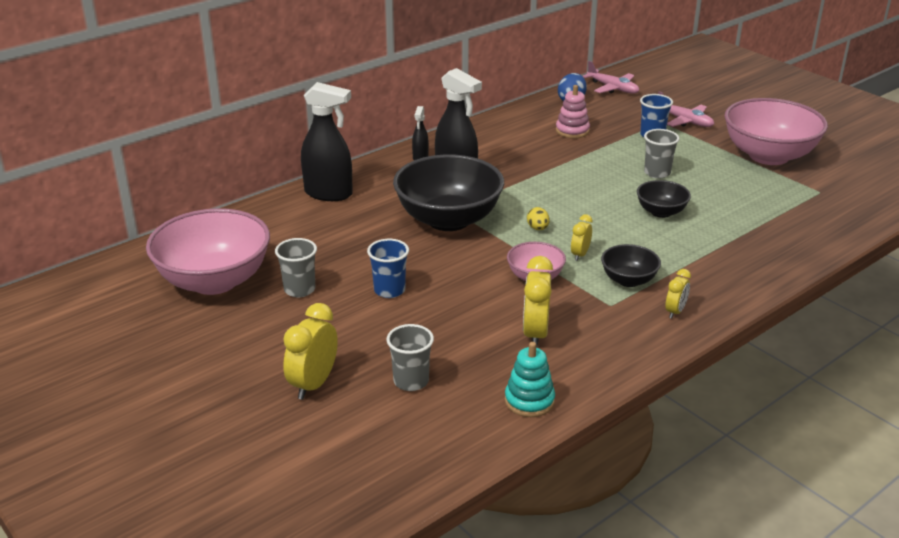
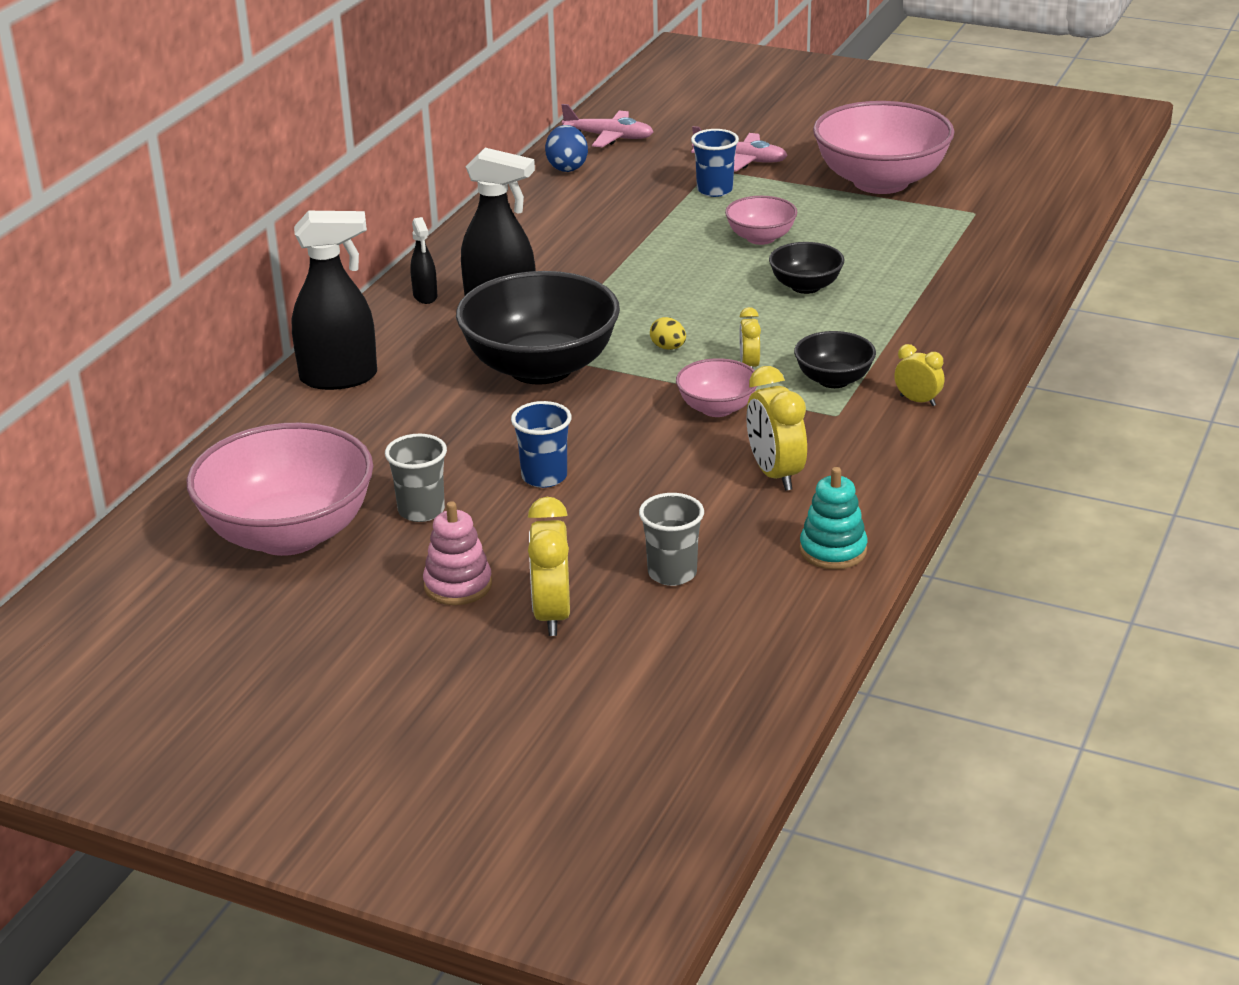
camera: 25 degrees left, 0 degrees up
(572, 131) = (604, 209): pink stacking toy -> pink stacking toy (458, 585)
(657, 173) = (760, 238): grey cup -> pink bowl
(675, 311) = (917, 401): yellow clock -> yellow clock turned 60 degrees counterclockwise

